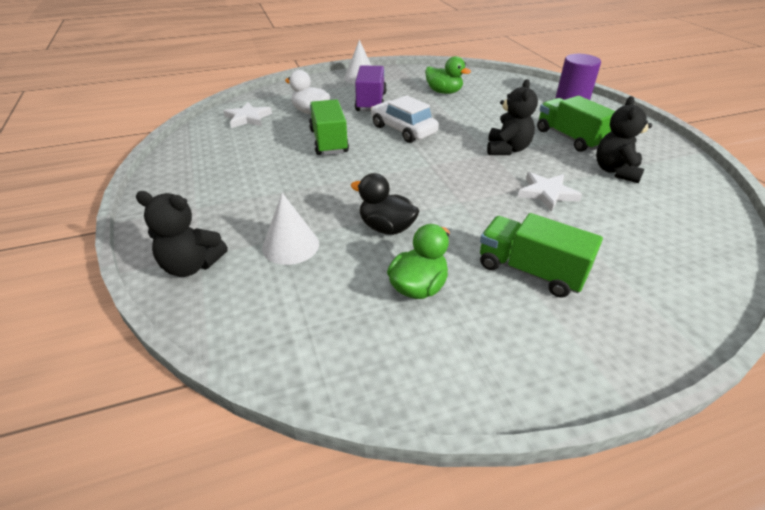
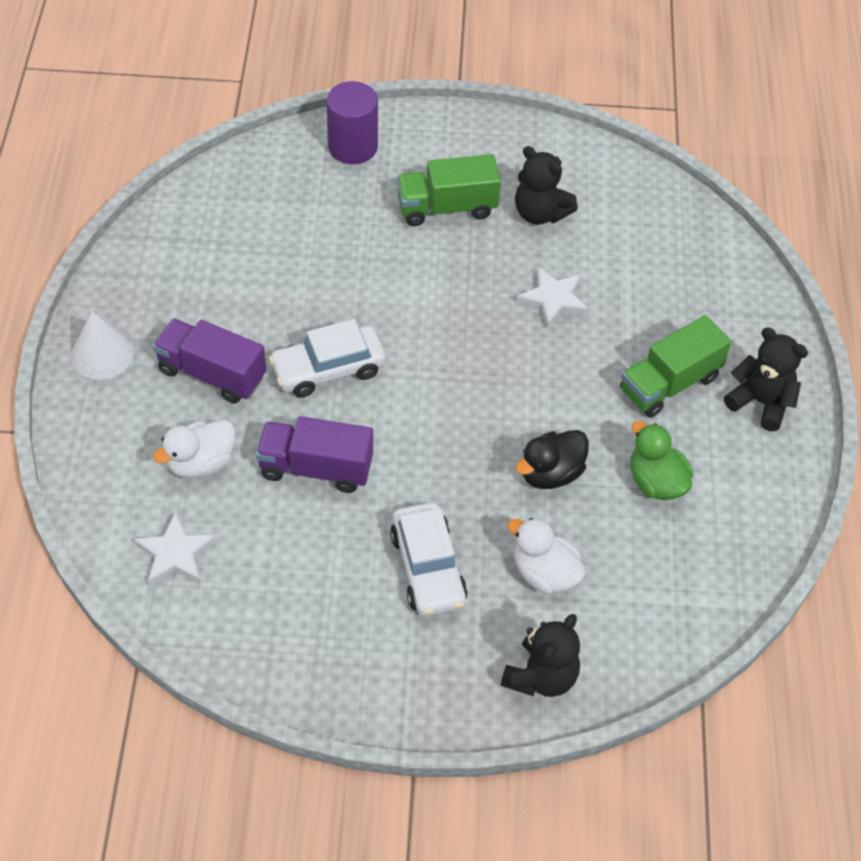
camera: 70 degrees left, 15 degrees up
(272, 194) = (428, 568): none -> white car
(290, 245) = (544, 573): white cone -> white duck
(329, 141) = (316, 468): green truck -> purple truck
(444, 92) = (230, 269): green duck -> none
(507, 149) = (441, 283): black teddy bear -> black teddy bear (761, 402)

